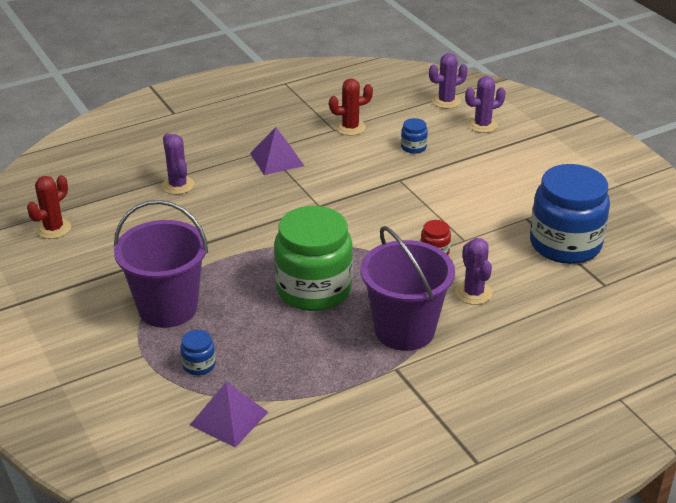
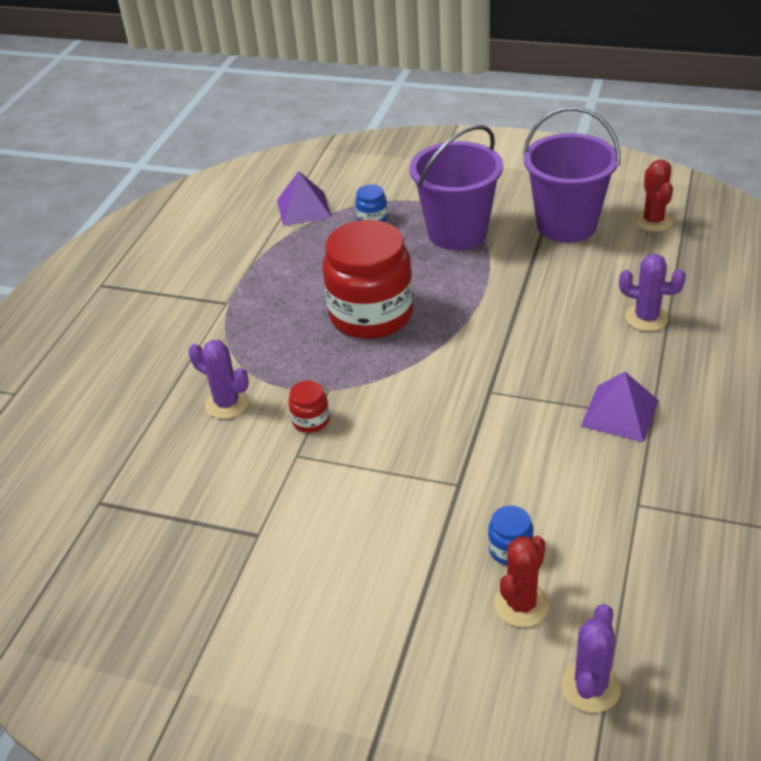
camera: 140 degrees right, 5 degrees up
(314, 289) = (371, 315): green jar -> red jar
(350, 127) = (626, 523): red cactus -> red cactus (521, 604)
(404, 330) = (252, 333): purple bucket -> purple bucket (566, 225)
(482, 125) = (479, 671): purple cactus -> none
(565, 244) = (181, 527): blue jar -> none

